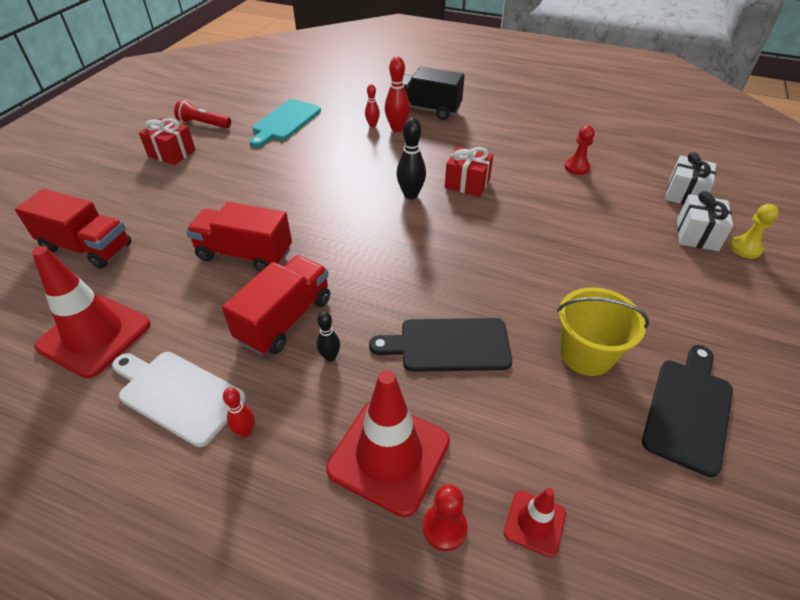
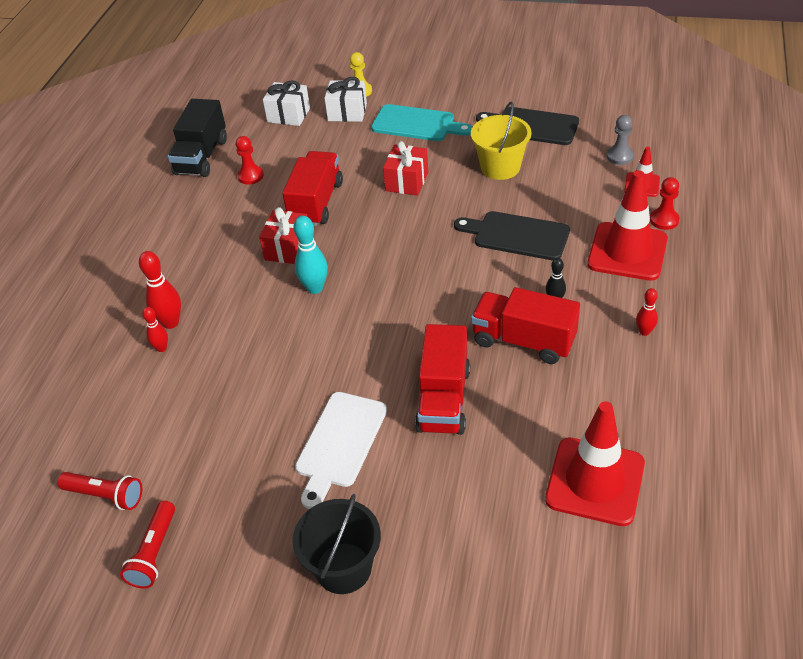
camera: 95 degrees left, 0 degrees up
(87, 248) = (471, 561): red truck -> red truck (316, 203)
(133, 190) = (343, 568): none -> black bucket
(172, 153) = (244, 561): red gift -> red gift (407, 181)
(177, 395) = (631, 386): white cutting board -> white cutting board (340, 443)
(257, 108) = (105, 495): none -> red flashlight
(285, 122) = (150, 446): turquoise cutting board -> turquoise cutting board (417, 124)
(410, 195) = (315, 288): black bowling pin -> turquoise bowling pin
(426, 109) = (120, 303): black truck -> black truck (201, 157)
(448, 345) = (517, 235): black cutting board -> black cutting board turned 120 degrees clockwise
(612, 512) = (619, 156): none -> grey pawn

